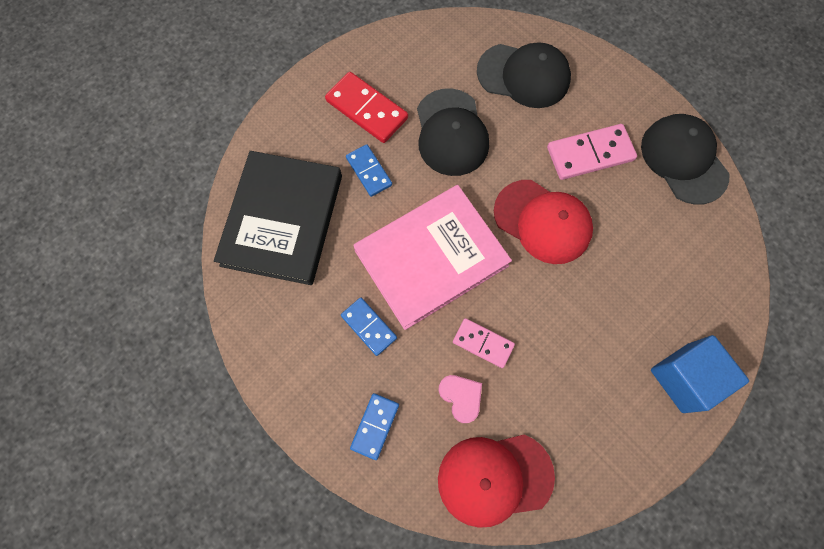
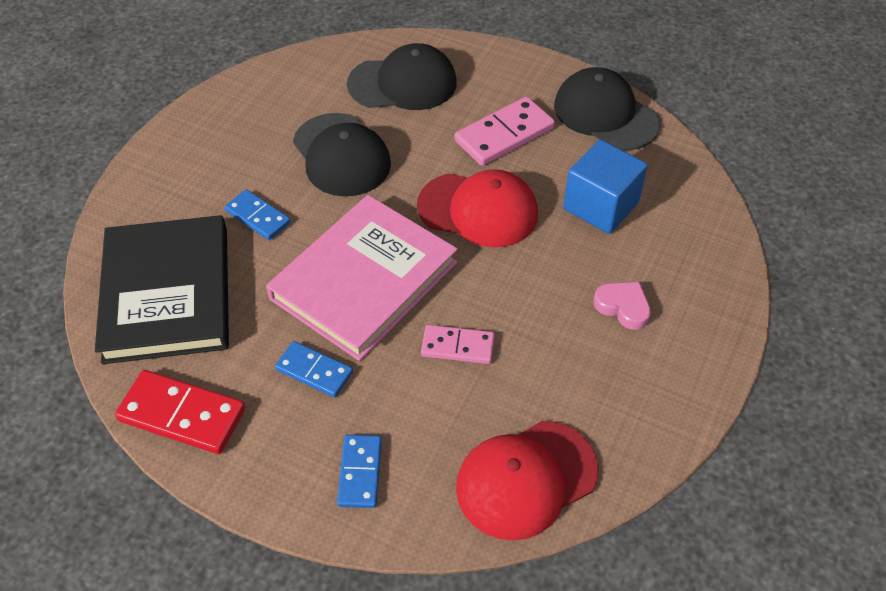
camera: 20 degrees left, 20 degrees down
(366, 110) = (233, 159): red domino -> red domino (182, 415)
(461, 397) = (453, 409): pink heart -> pink heart (623, 307)
(684, 378) = (695, 311): blue cube -> blue cube (600, 206)

